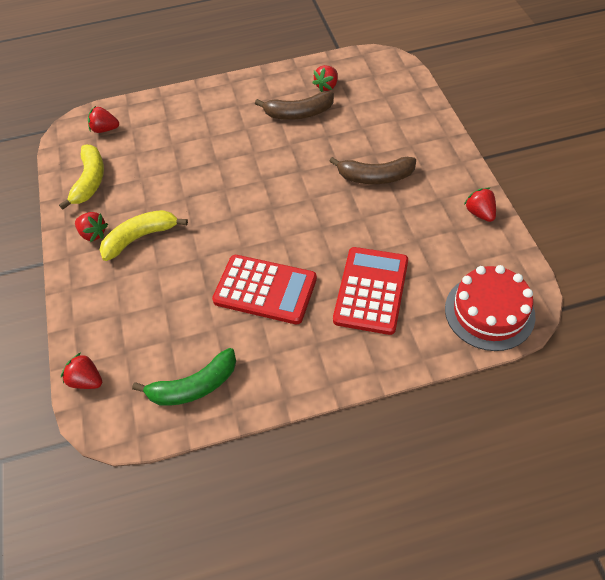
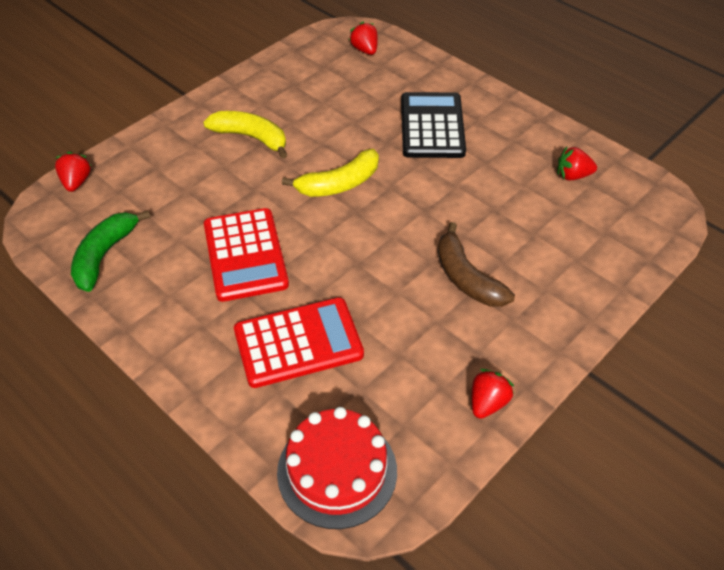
camera: 55 degrees right, 5 degrees down
(90, 181) = (295, 73): yellow banana -> yellow banana (339, 184)
(93, 234) = (235, 106): red strawberry -> none
(194, 386) = (104, 255): green banana -> green banana turned 75 degrees clockwise
(222, 130) = (432, 126): none -> black calculator
(298, 113) = (508, 171): brown banana -> none

